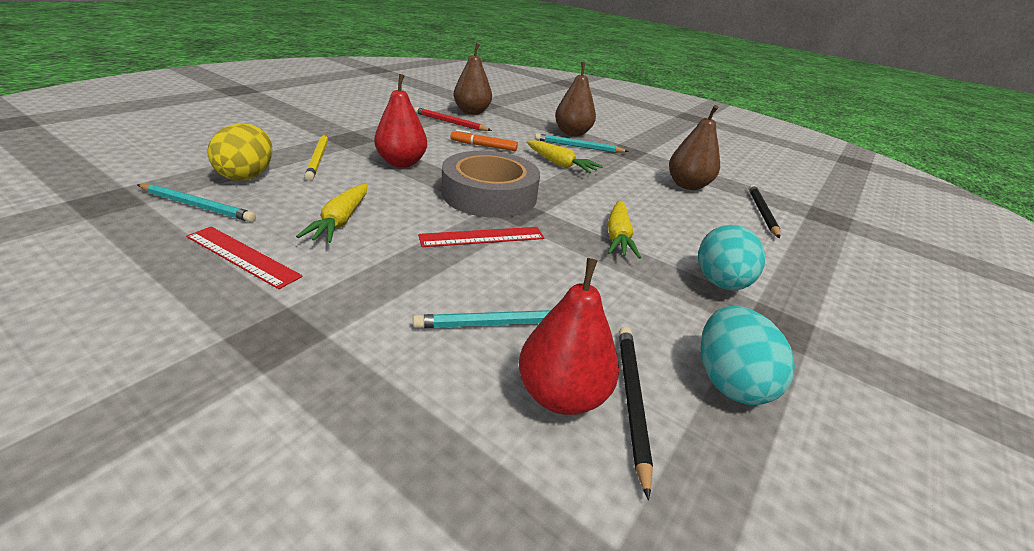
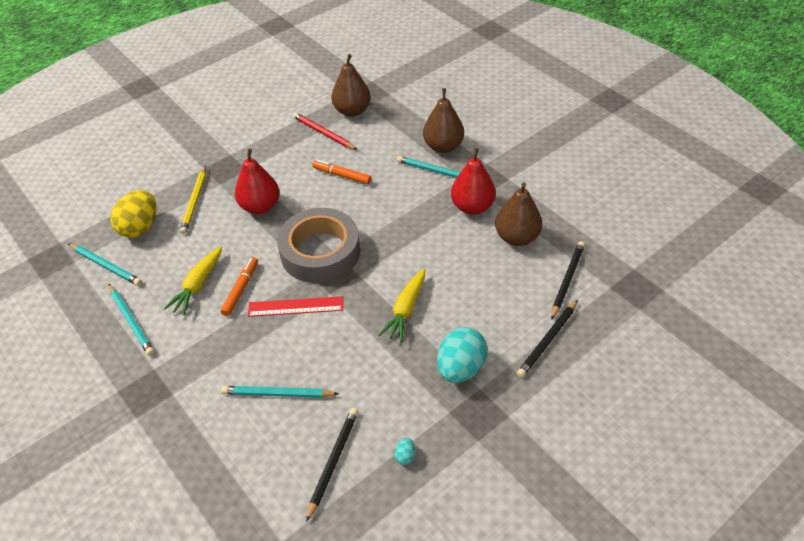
camera: 20 degrees right, 15 degrees up
(242, 256) = (131, 321): red ruler -> turquoise pencil
(402, 224) = (241, 289): none -> orange marker
(560, 164) = (404, 204): yellow carrot -> none
(561, 395) = (293, 453): red pear -> red pear (472, 207)
(729, 381) = (405, 456): turquoise egg -> turquoise egg, size x0.41
(789, 256) = (547, 340): none -> black pencil

